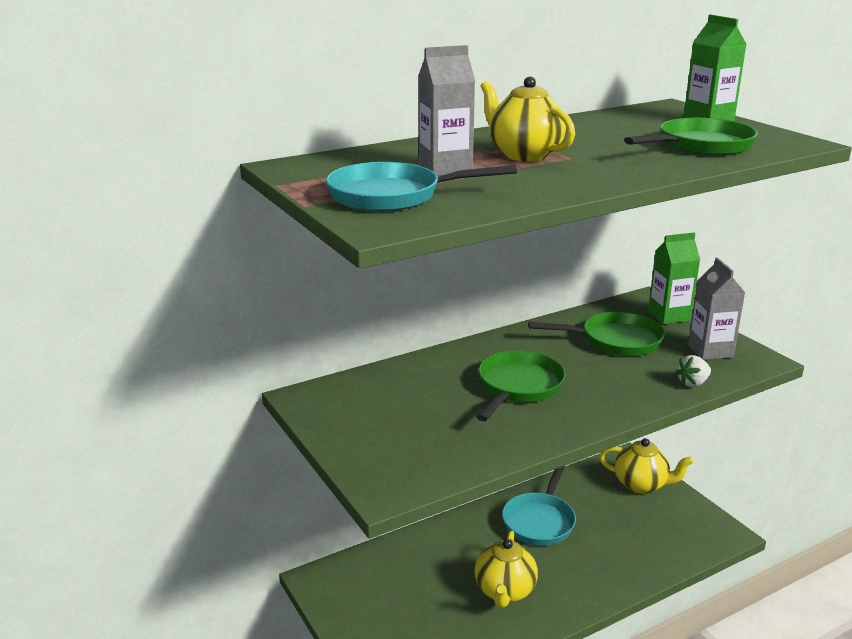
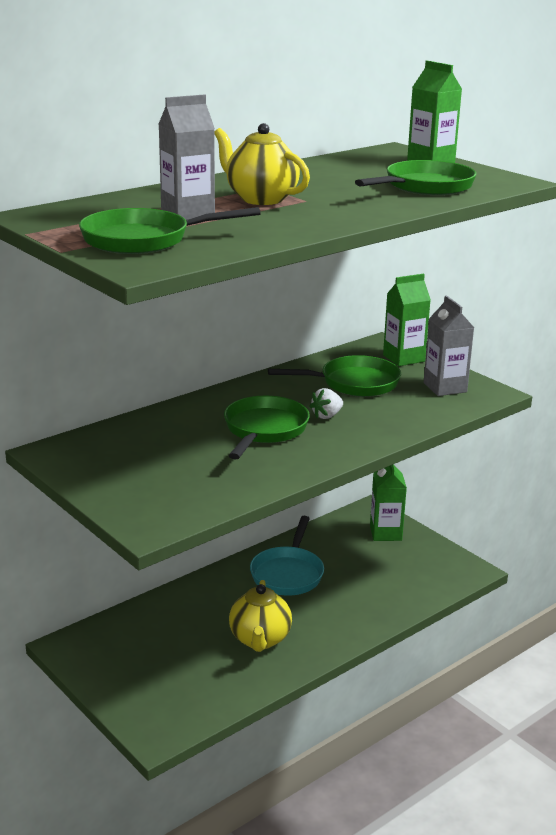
camera: 10 degrees left, 0 degrees up
(392, 196) = (143, 240): turquoise pan -> green pan
(641, 485) = (385, 533): yellow teapot -> green carton
(693, 383) = (430, 417): white strawberry -> white strawberry (327, 416)

